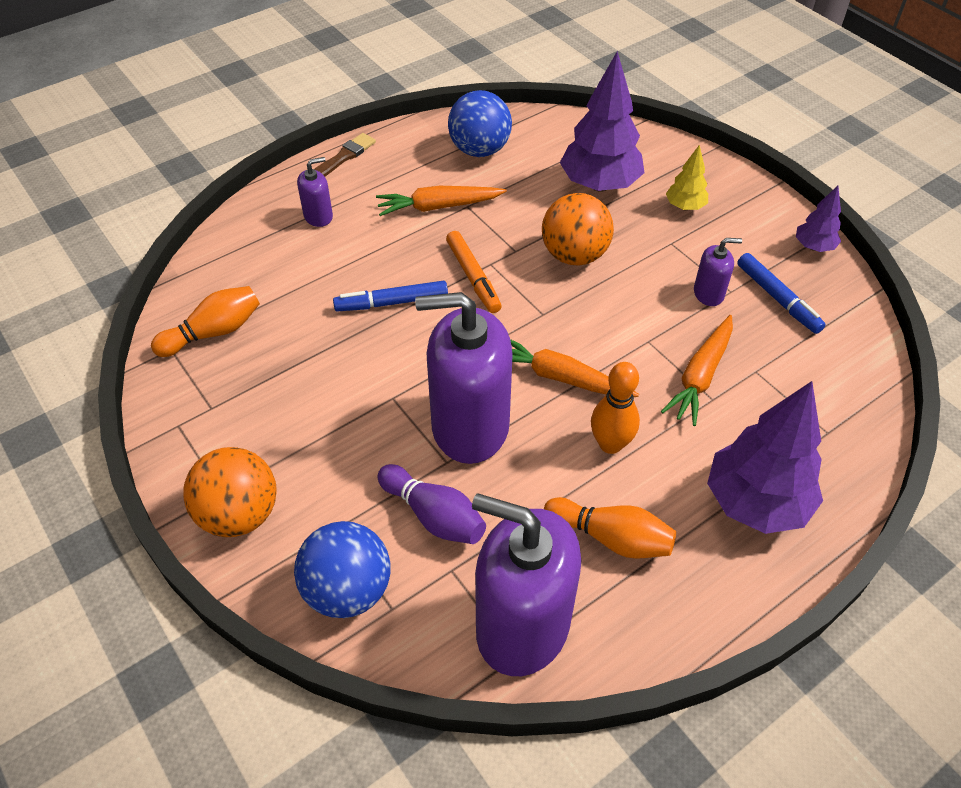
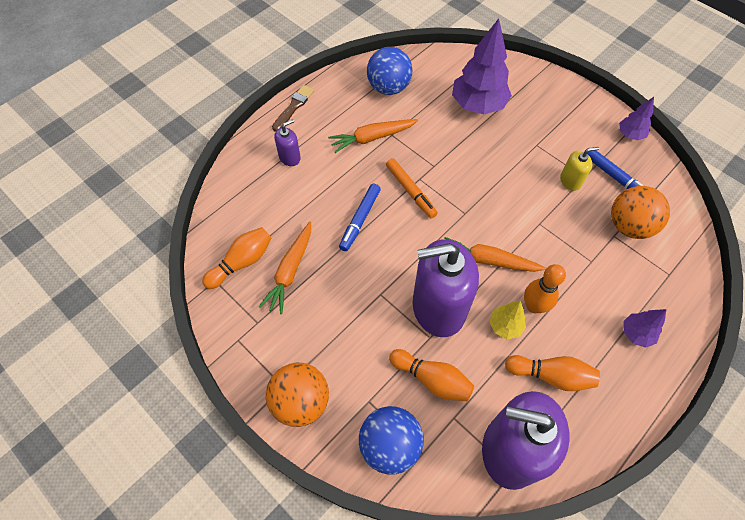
camera: 10 degrees left, 10 degrees up
(391, 303) = (360, 220): blue marker -> blue marker turned 45 degrees counterclockwise
(434, 515) = (432, 379): purple bowling pin -> orange bowling pin
(574, 255) = (474, 164): orange ball -> orange ball (629, 226)
(685, 207) = (539, 115): yellow tree -> yellow tree (505, 326)
(700, 376) = (579, 245): orange carrot -> orange carrot (290, 271)
(708, 293) = (570, 181): purple soap dispenser -> yellow soap dispenser
(756, 502) = (636, 334): purple tree -> purple tree, size x0.50

